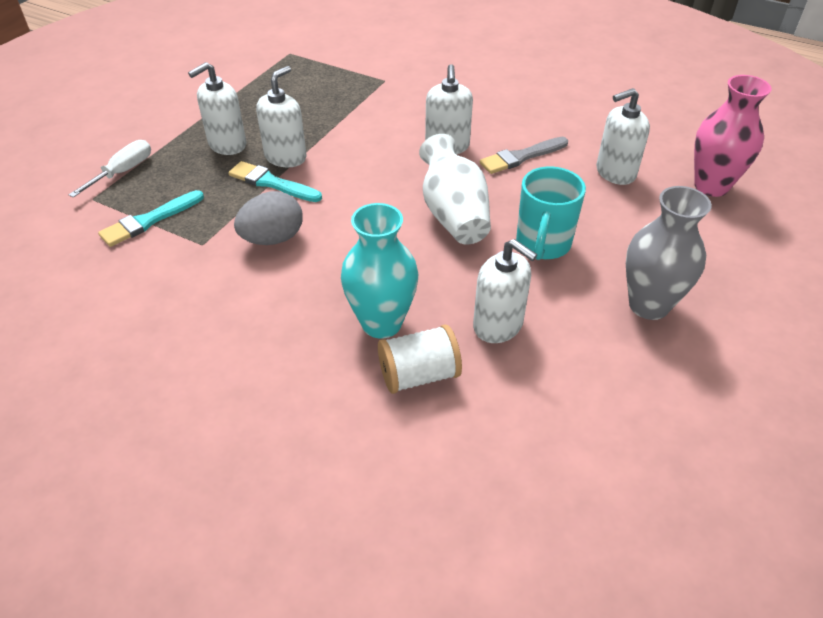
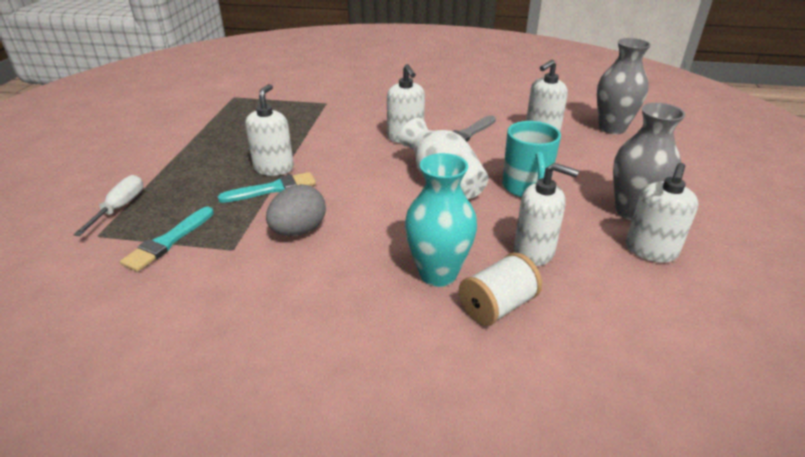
camera: 20 degrees left, 10 degrees down
(227, 144) = (214, 168): white soap dispenser -> white soap dispenser (650, 250)
(272, 183) = (272, 189): turquoise brush -> turquoise brush turned 150 degrees clockwise
(711, 186) = (612, 128): pink vase -> grey vase

